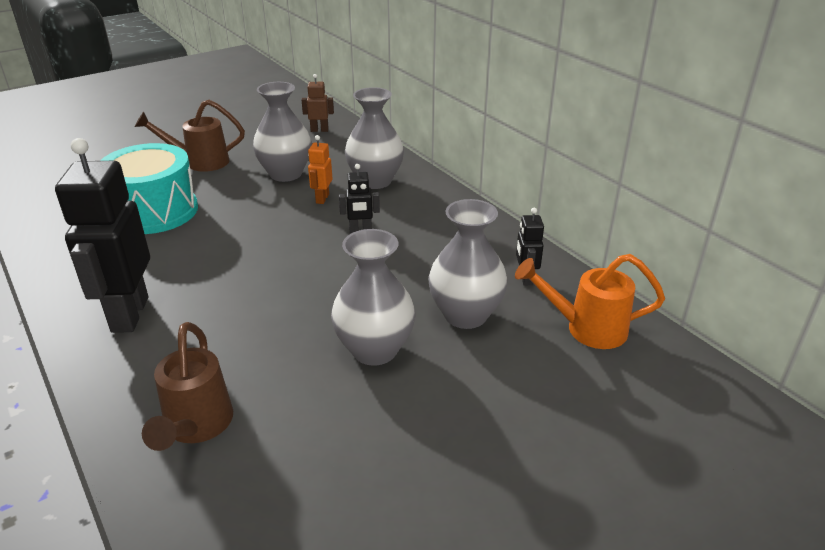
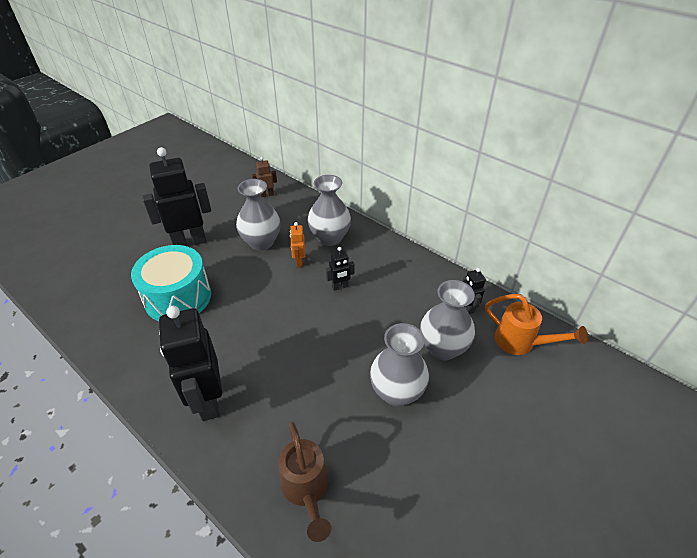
camera: 15 degrees left, 10 degrees up
(199, 162) = (190, 242): brown watering can -> black robot
(585, 329) = (521, 343): orange watering can -> orange watering can turned 135 degrees counterclockwise

